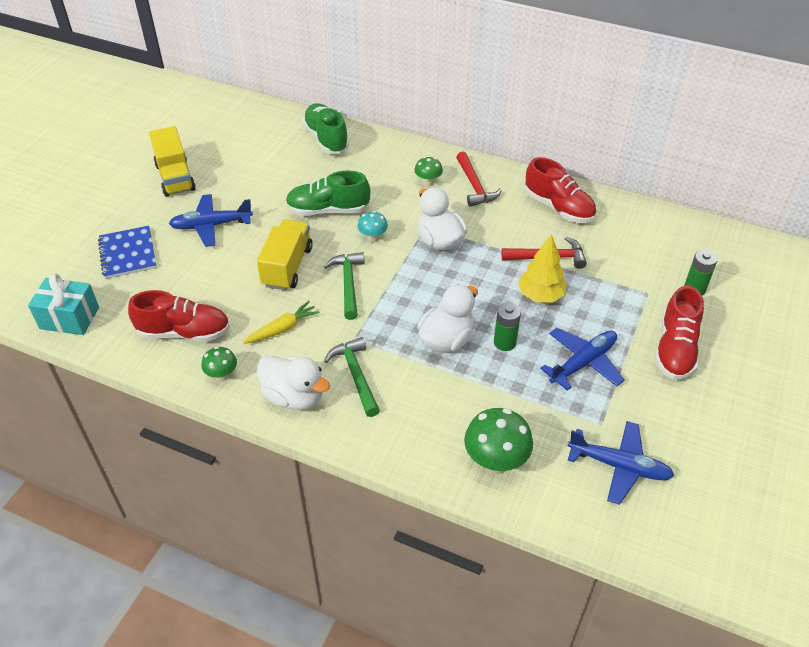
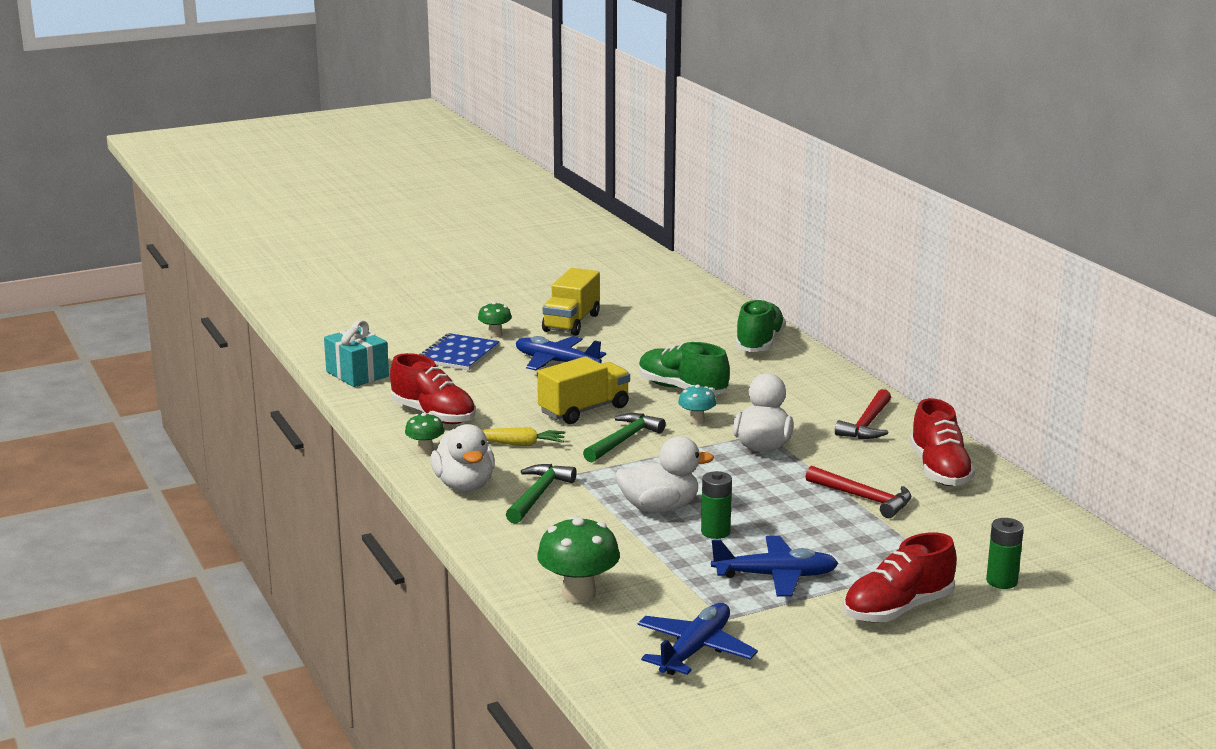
camera: 40 degrees right, 25 degrees down
(428, 182) = (818, 405): green mushroom -> green mushroom (495, 335)
(540, 296) = (808, 519): yellow tree -> none
(619, 466) = (695, 650): blue plane -> blue plane turned 120 degrees counterclockwise

